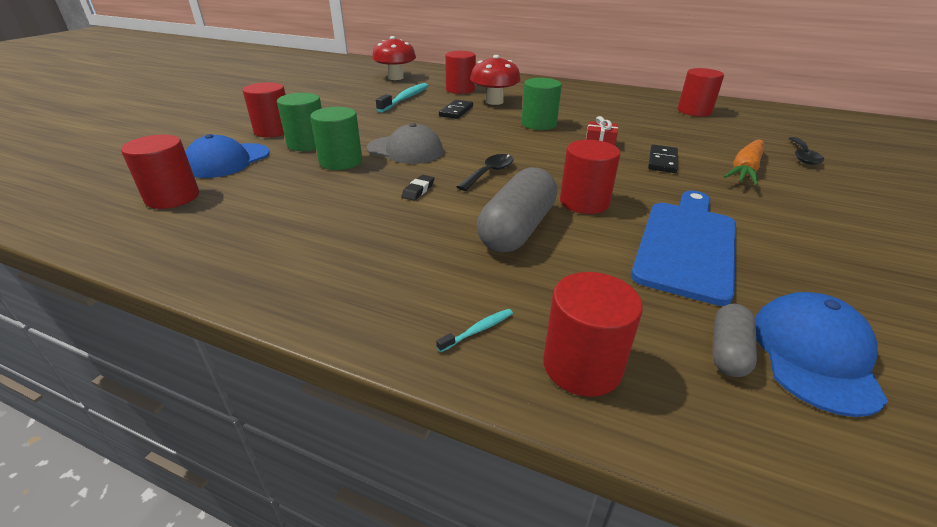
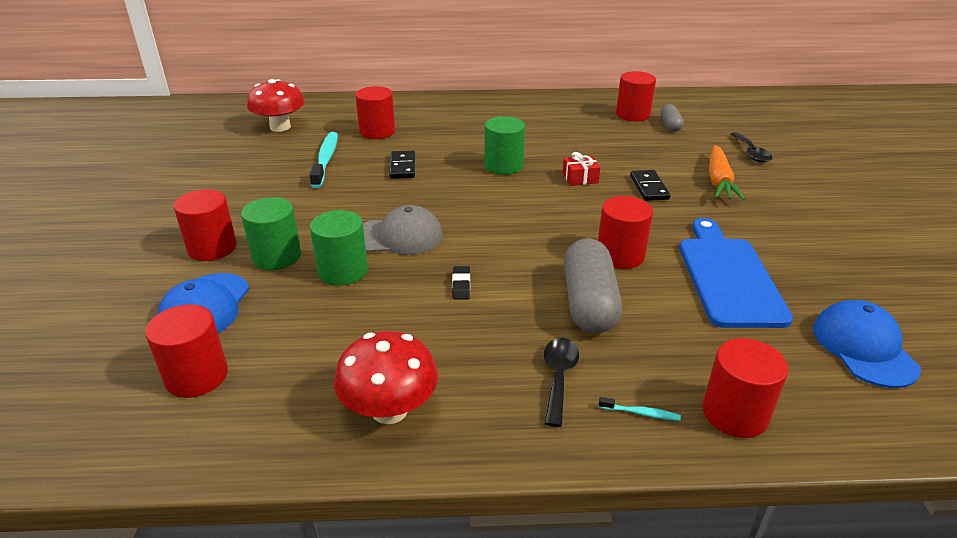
camera: 25 degrees left, 0 degrees up
(478, 330) = (641, 413): turquoise toothbrush -> turquoise toothbrush turned 75 degrees clockwise
(489, 173) = (510, 244): black spoon -> black spoon (558, 377)
(494, 102) = (431, 143): red mushroom -> red mushroom (389, 410)
(728, 351) = (814, 364): grey capsule -> grey capsule (670, 125)

